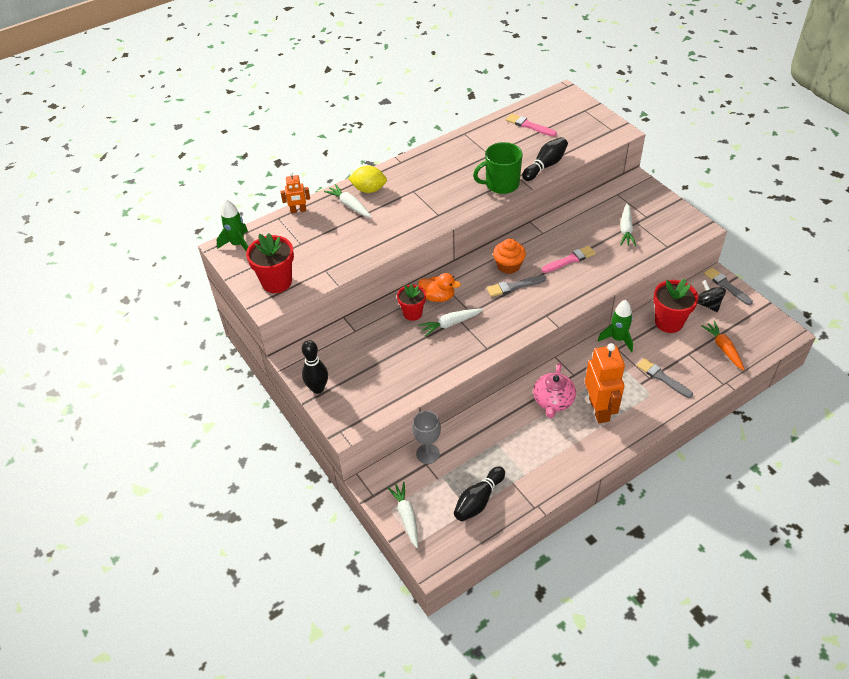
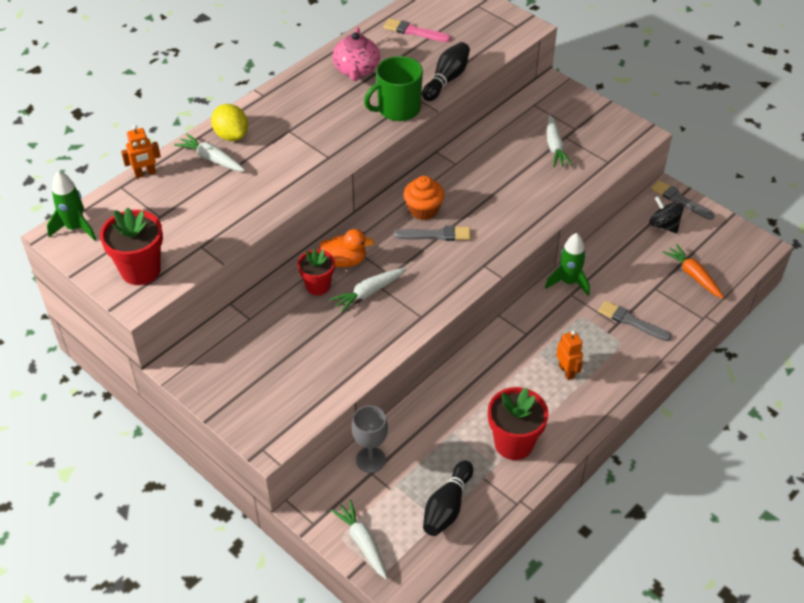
camera: 15 degrees left, 0 degrees up
(318, 388) = (219, 399): black bowling pin -> none
(369, 189) = (231, 135): yellow lemon -> yellow lemon turned 60 degrees clockwise
(514, 286) = (436, 235): grey brush -> grey brush turned 150 degrees counterclockwise
(553, 401) = (509, 370): pink teapot -> pink teapot (356, 70)
(570, 260) = (496, 193): pink brush -> none
(599, 409) = (566, 371): orange robot -> orange robot, size x0.51
(669, 322) = (623, 253): red flower pot -> red flower pot (513, 443)

